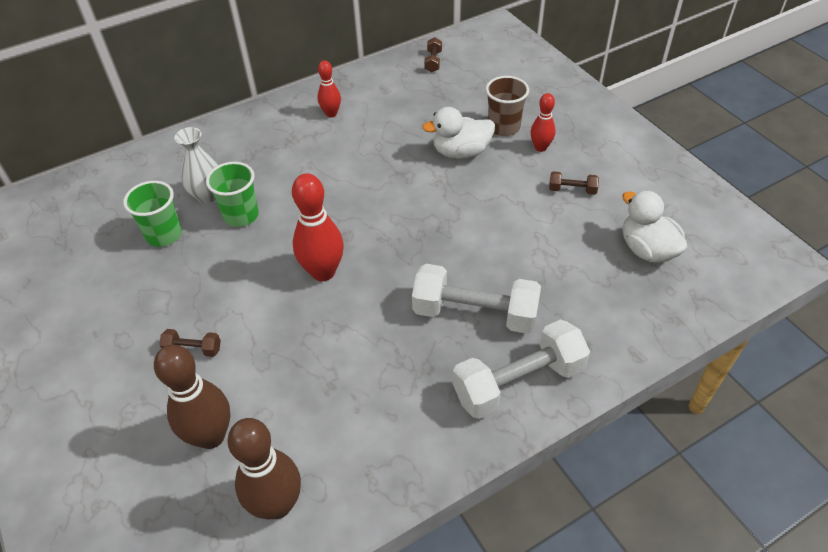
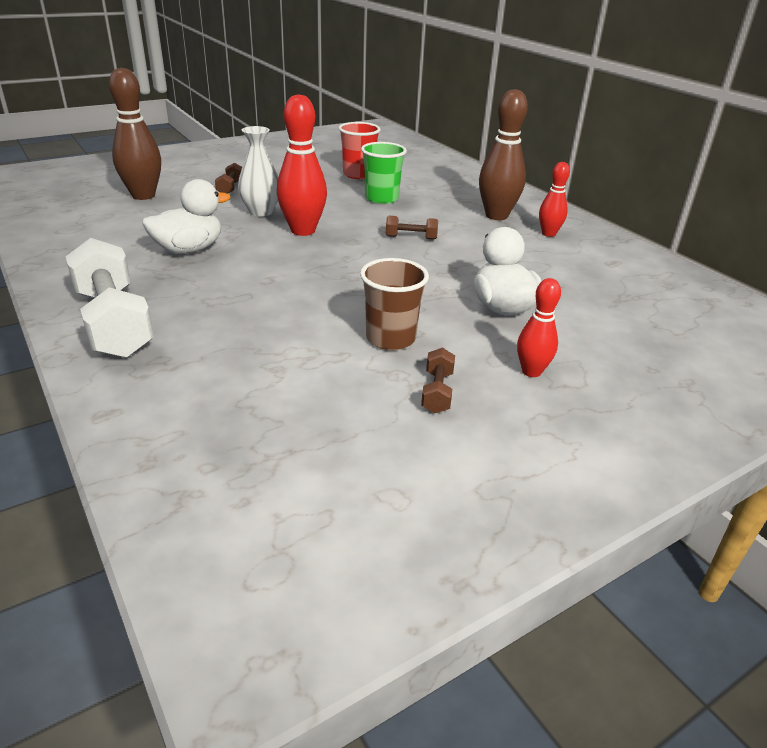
camera: 85 degrees right, 15 degrees down
(164, 235) = (358, 174): green cup -> red cup
(208, 195) = (408, 186): white vase -> white vase (261, 211)
(277, 504) = (65, 217): brown bowling pin -> brown bowling pin (496, 216)
(433, 62) = (697, 296): brown dumbbell -> brown dumbbell (411, 237)
(475, 313) = (222, 303): white dumbbell -> none
(504, 127) = (568, 343): brown cup -> brown cup (390, 338)
(647, 249) = (300, 453): white duck -> white duck (189, 249)

